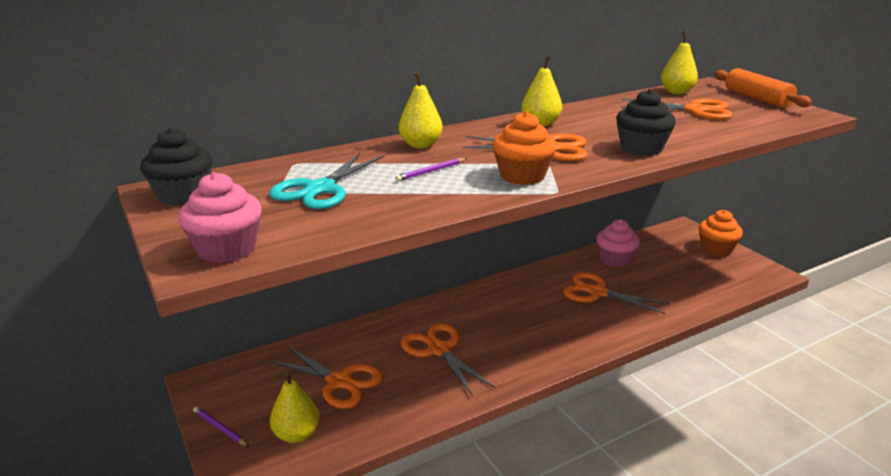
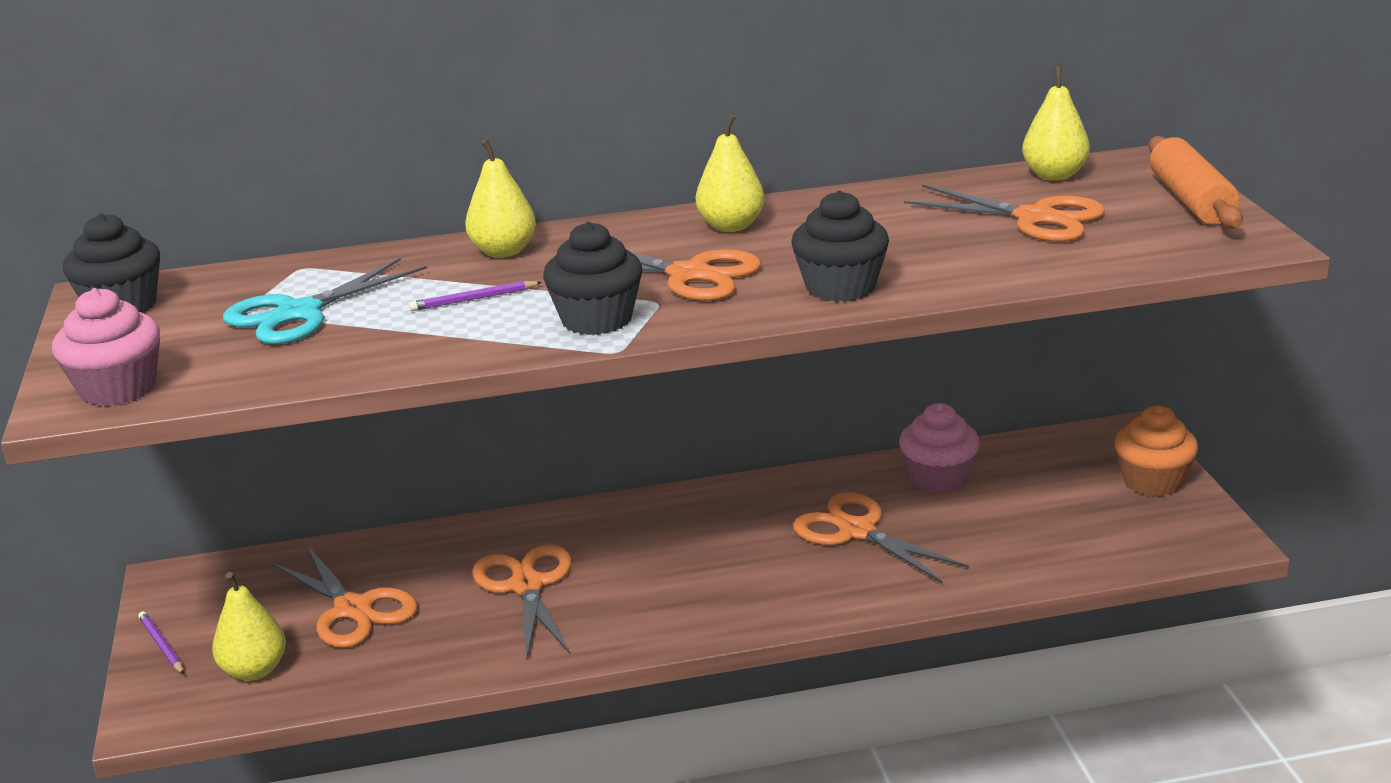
camera: 20 degrees right, 0 degrees up
(522, 176) = (597, 319): orange cupcake -> black cupcake

